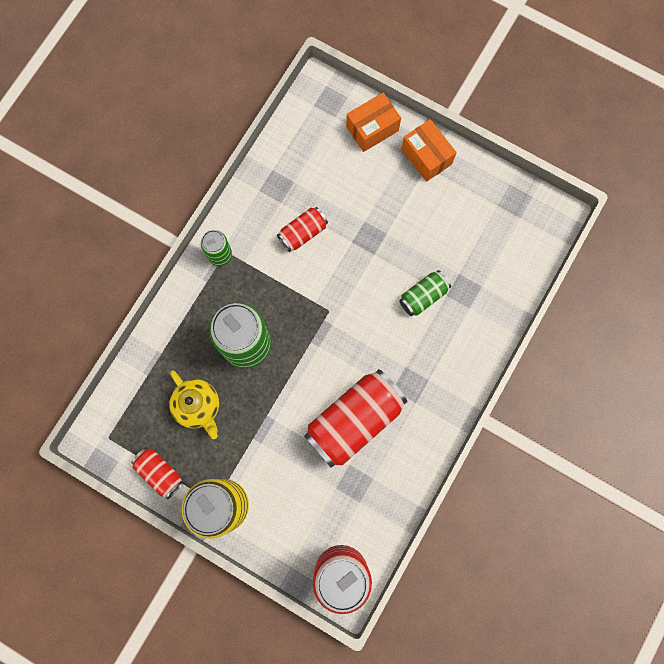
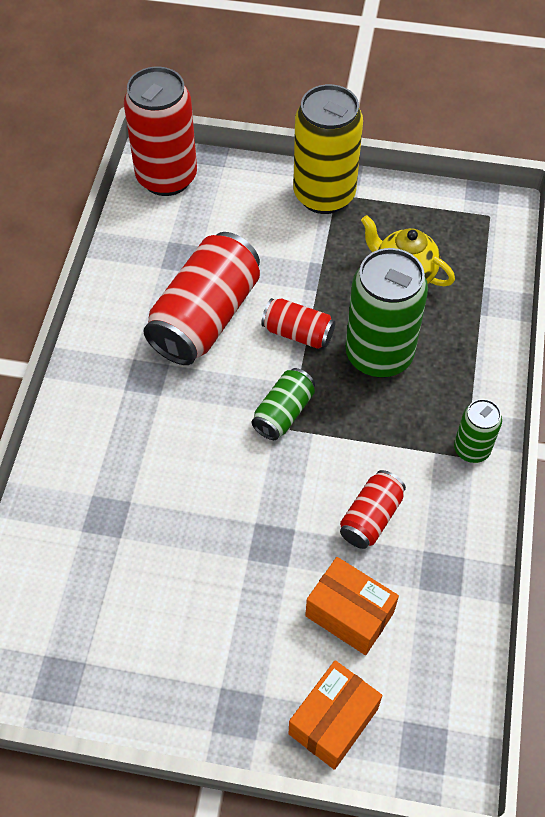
camera: 160 degrees right, 20 degrees down
(160, 472) = (411, 202): red can -> red can (298, 333)
(423, 296) = (164, 489): green can -> green can (283, 413)
(426, 156) = (226, 704): orange box -> orange box (349, 614)

